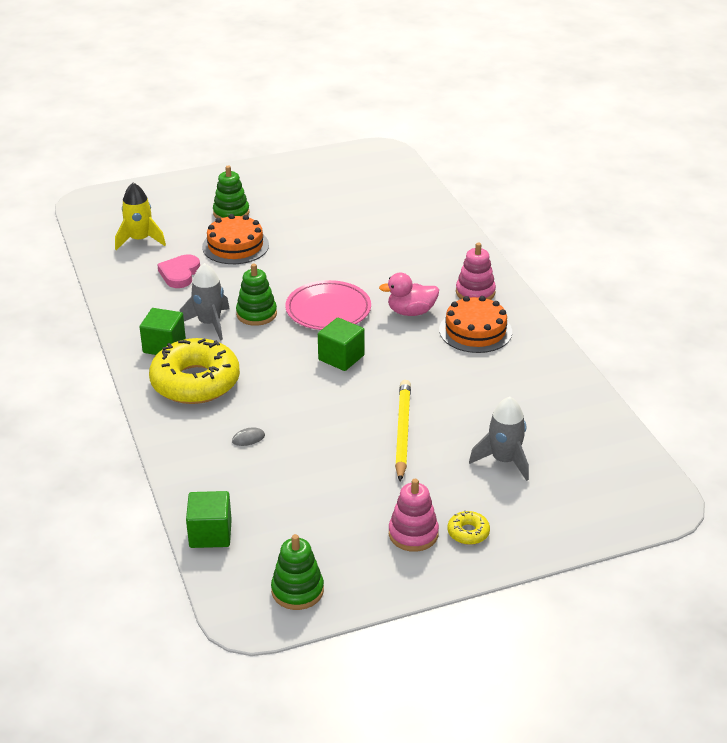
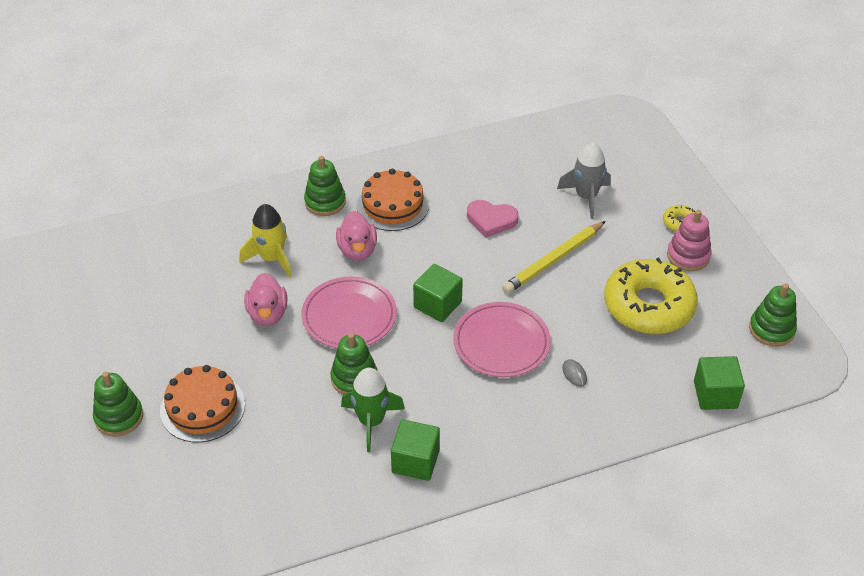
camera: 90 degrees left, 10 degrees up
(140, 240) = (170, 513): yellow rocket -> yellow rocket (272, 258)
(180, 274) = (261, 460): pink heart -> pink heart (491, 220)
(195, 382) = (483, 425): yellow donut -> yellow donut (648, 306)
(209, 323) = (371, 421): grey rocket -> green rocket
(291, 394) = (501, 343): none -> pink plate
(332, 269) = (267, 314): none -> pink duck
(403, 431) = (553, 260): yellow pencil -> yellow pencil turned 45 degrees counterclockwise
(475, 292) = (325, 202): pink stacking toy -> green stacking toy

